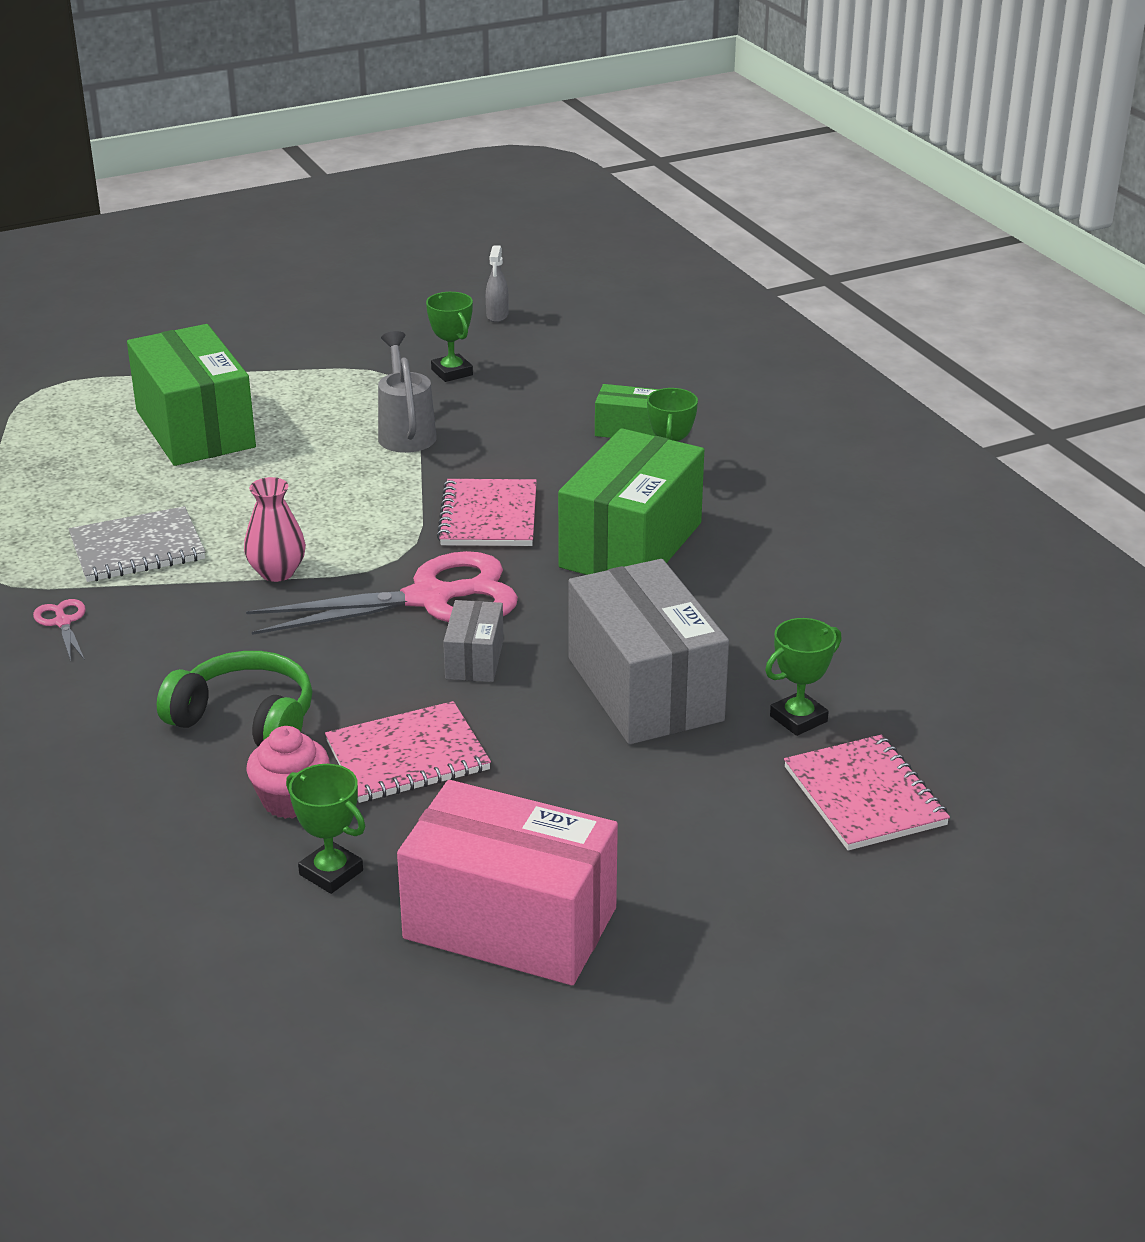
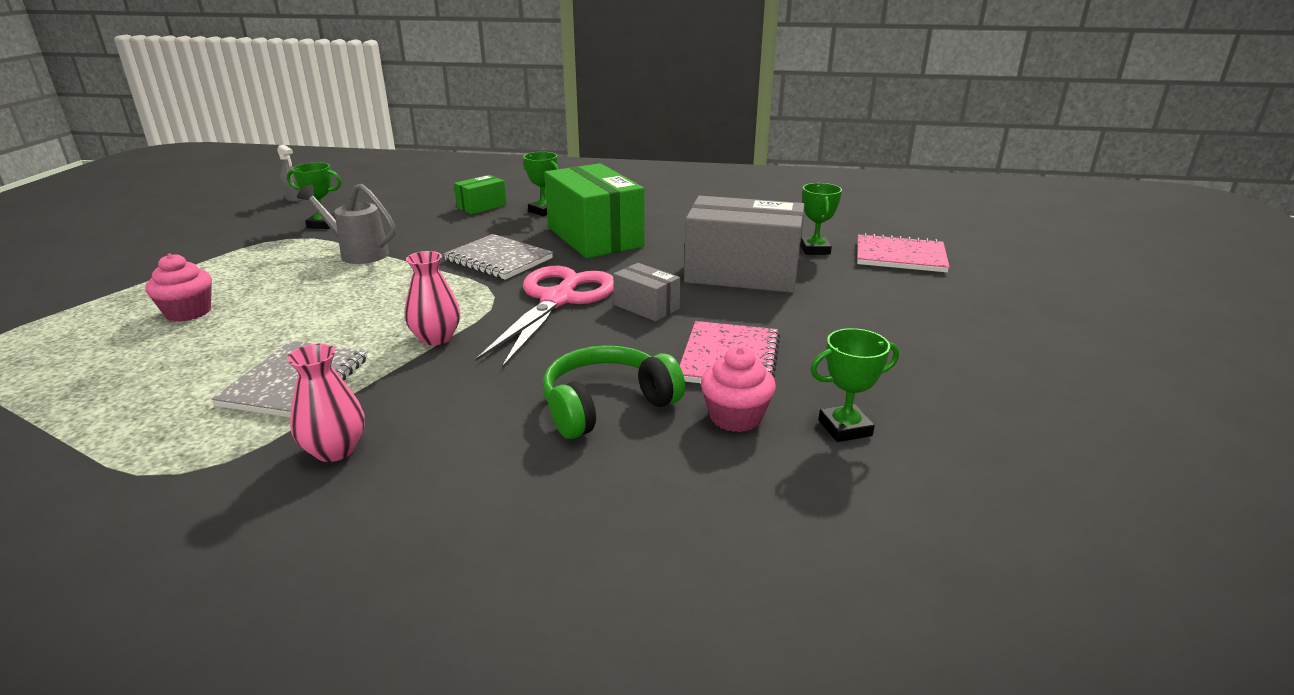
camera: 55 degrees left, 5 degrees down
(63, 622) = (335, 450): pink scissors -> pink vase
(195, 429) = (188, 312): green box -> pink cupcake
(489, 516) = (498, 259): pink notebook -> grey notebook
(510, 923) = (954, 380): pink box -> none

